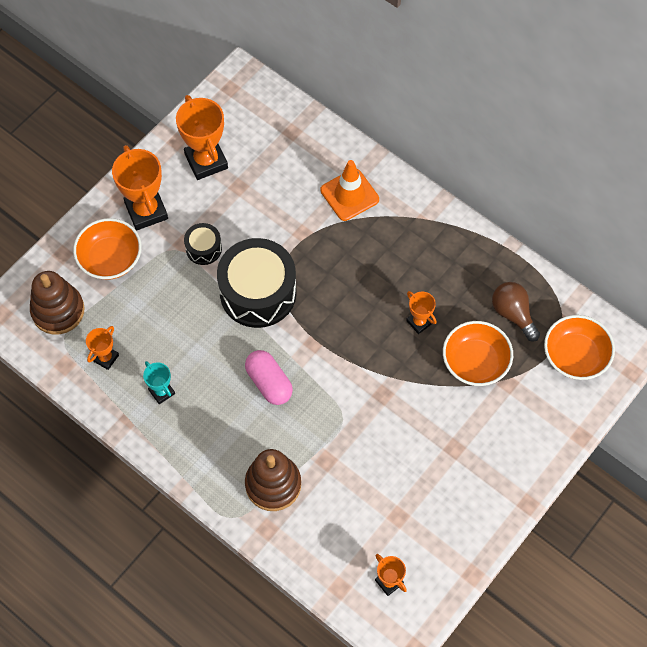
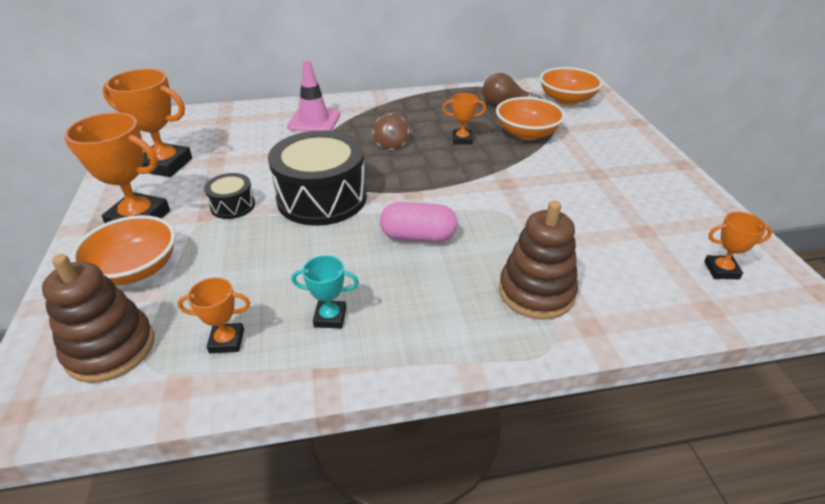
camera: 50 degrees left, 25 degrees down
(105, 358) = (227, 341): orange trophy -> orange trophy turned 75 degrees counterclockwise
(349, 195) = (314, 120): orange traffic cone -> pink traffic cone
(365, 278) = (391, 144): none -> brown spinning top

